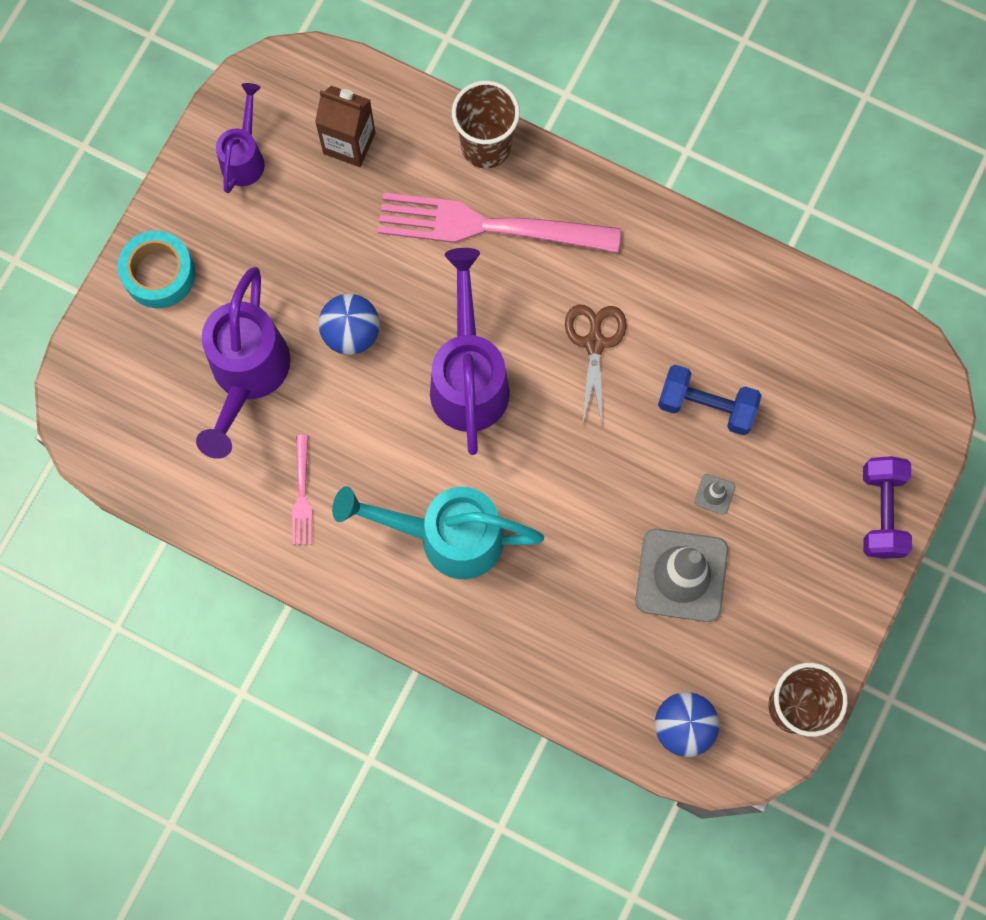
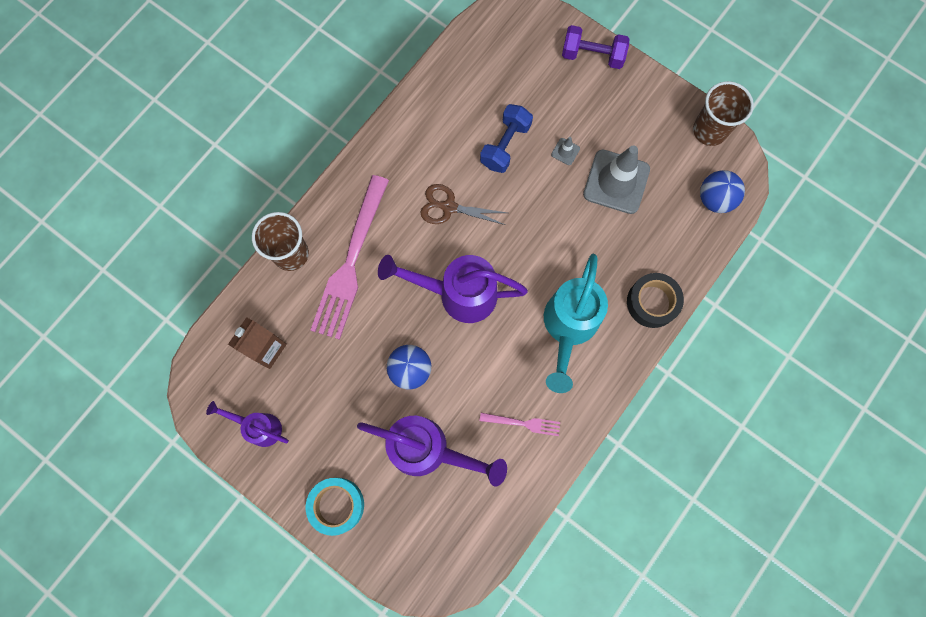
camera: 80 degrees left, 0 degrees up
(505, 651) = (652, 302): none -> black tape

